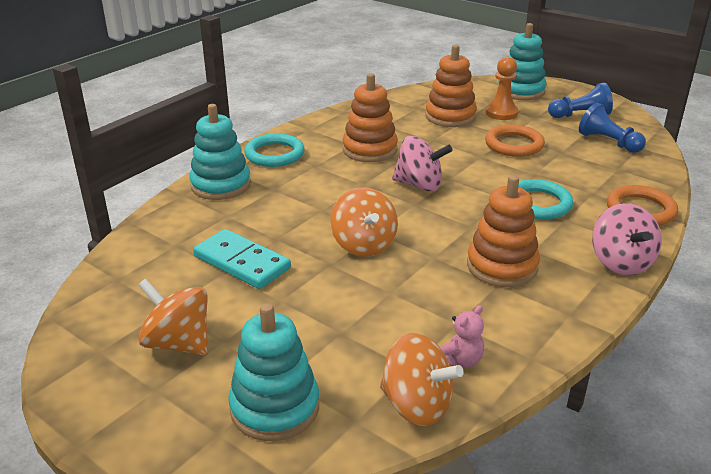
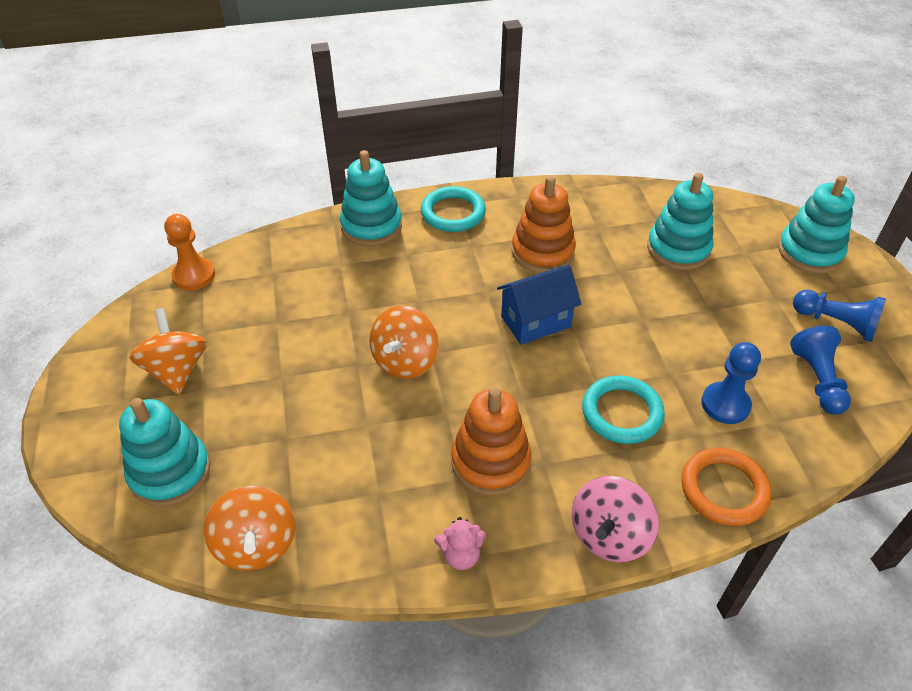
camera: 40 degrees right, 15 degrees up
(242, 262) = (297, 320): turquoise domino -> none
(419, 185) = (535, 321): pink spinning top -> blue house
(450, 116) = (678, 249): orange stacking toy -> turquoise stacking toy
(460, 360) = (336, 530): pink teddy bear -> pink teddy bear (461, 555)
(501, 113) = (743, 272): orange pawn -> orange pawn (194, 275)
(514, 145) = (699, 323): orange ring -> none
(583, 173) = (725, 404): none -> blue pawn

